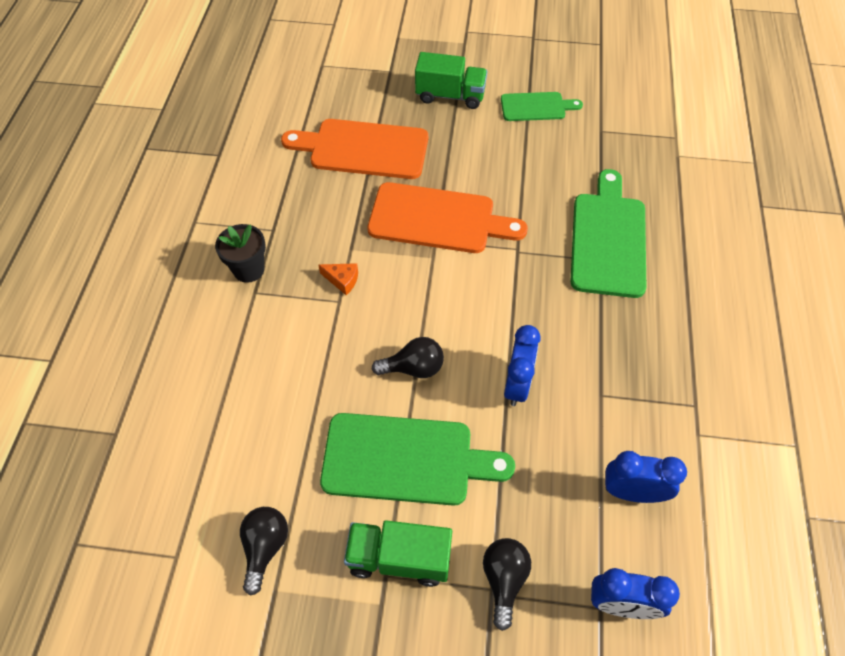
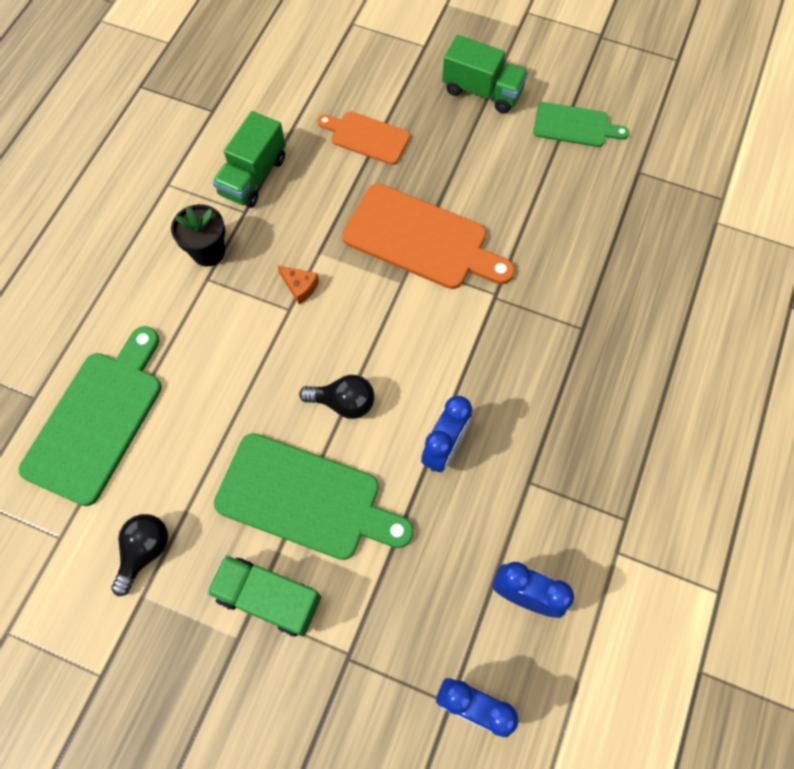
camera: 15 degrees right, 10 degrees up
(272, 200) = (253, 176): none -> green truck
(363, 149) = (367, 137): orange cutting board -> orange cutting board, size x0.58
(504, 580) = (364, 648): black light bulb -> none
(608, 239) = (599, 306): green cutting board -> green cutting board (97, 420)

